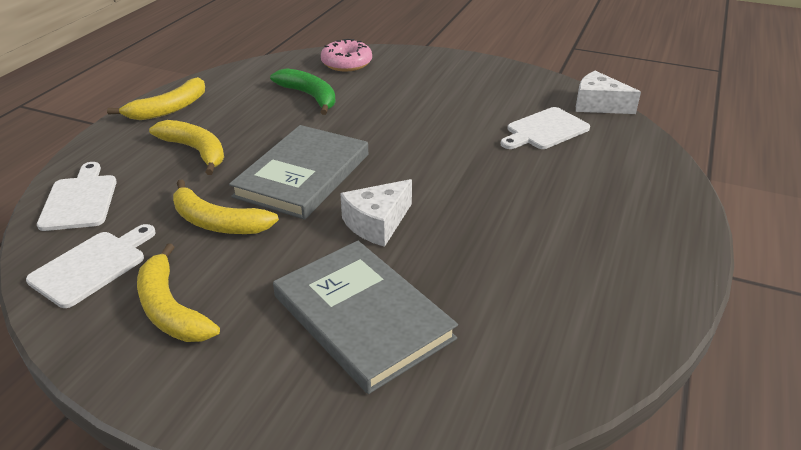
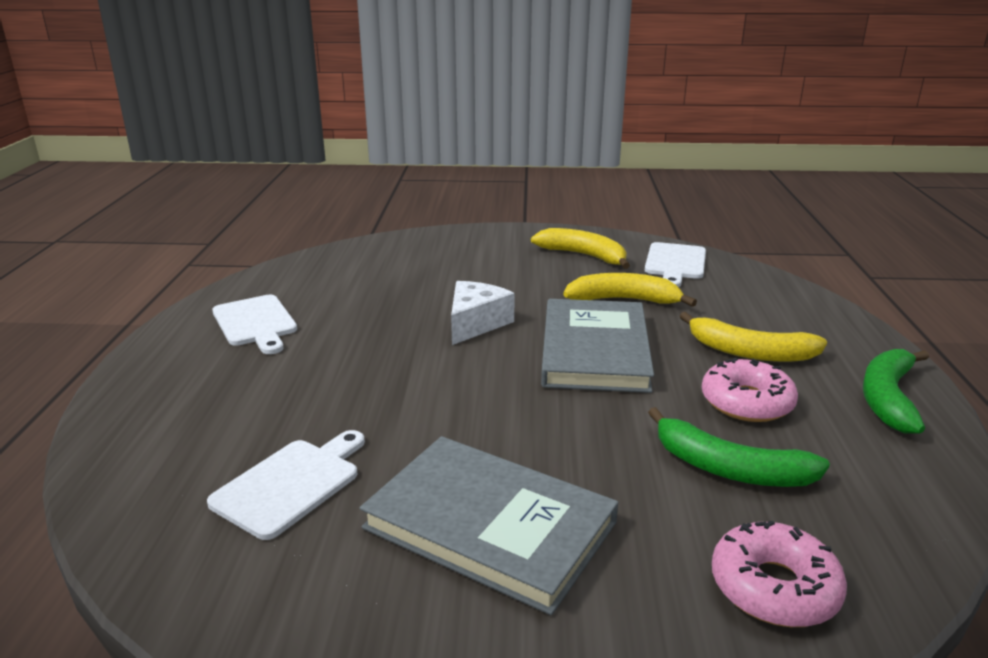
camera: 160 degrees right, 10 degrees down
(80, 200) = (771, 293): white cutting board -> white cutting board (256, 323)
(169, 109) = (888, 398): yellow banana -> green banana
(252, 122) = (746, 402): none -> pink donut
(362, 317) = (445, 272): grey book -> grey book (490, 525)
(598, 105) = (167, 579): white cheese -> none

